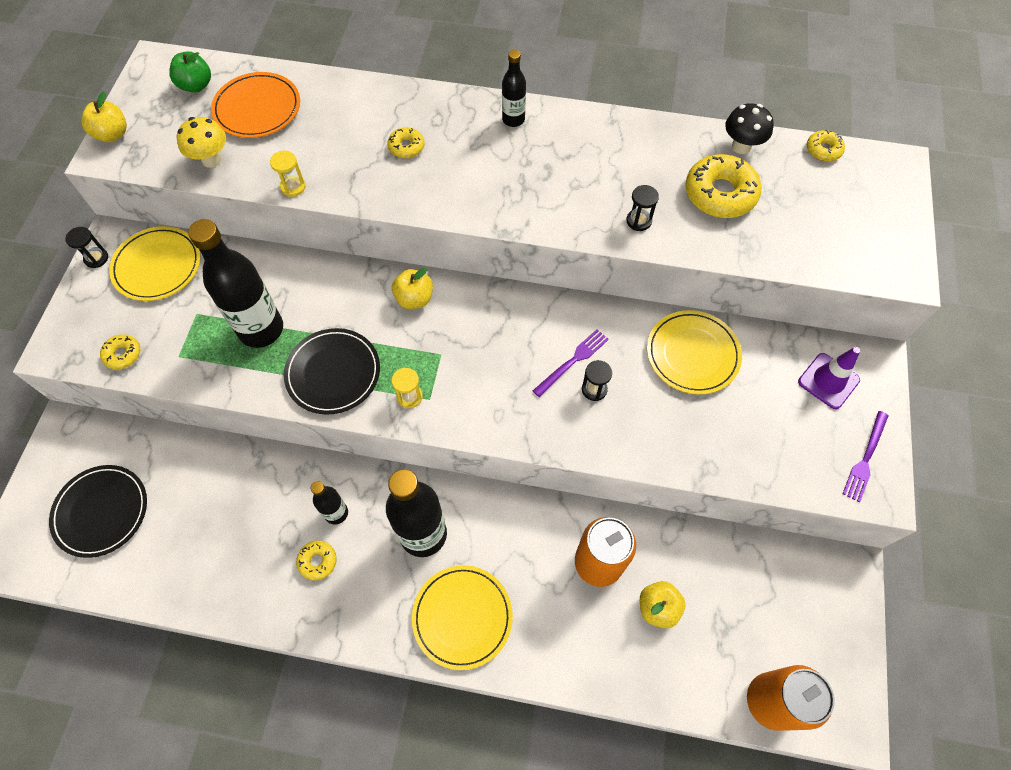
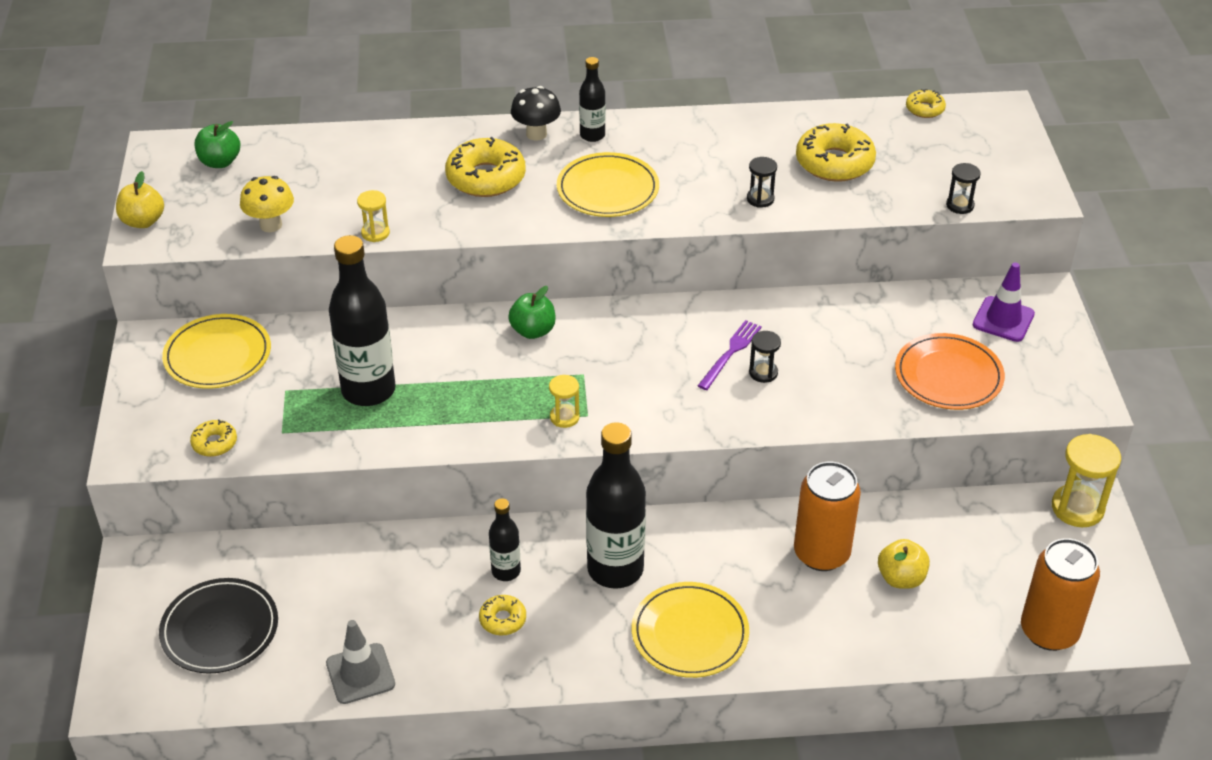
camera: 15 degrees left, 20 degrees down
(96, 258) = (139, 362): black hourglass -> black hourglass (960, 205)
(190, 585) = (360, 674): none -> grey traffic cone
(257, 108) = (301, 171): orange plate -> orange plate (948, 376)
(333, 373) = (469, 413): black plate -> none
(406, 147) = (486, 178): yellow donut -> yellow donut, size x1.94
(414, 299) = (533, 331): yellow apple -> green apple
(692, 354) = (855, 323): yellow plate -> yellow plate (607, 189)
(741, 146) = (841, 119): black mushroom -> black mushroom (536, 134)
(837, 573) = (1077, 508): none -> yellow hourglass
(865, 458) = (1063, 376): purple fork -> none

